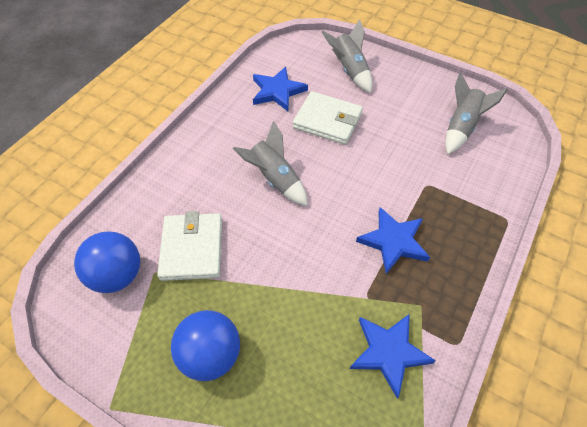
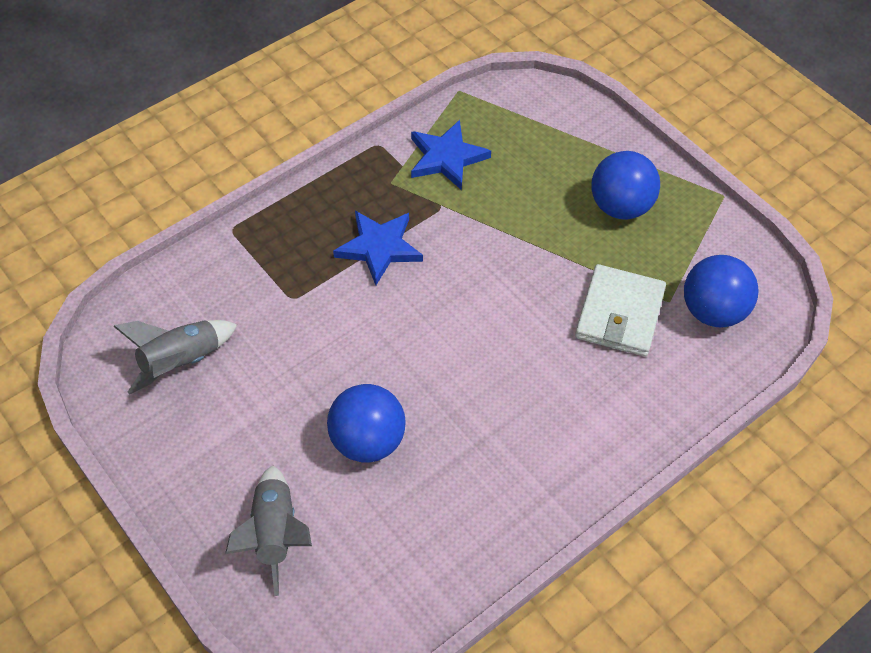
camera: 160 degrees left, 0 degrees up
(275, 179) = (487, 370): grey rocket -> none
(277, 91) = (420, 529): blue star -> none
(327, 120) = (368, 441): white wallet -> blue ball

